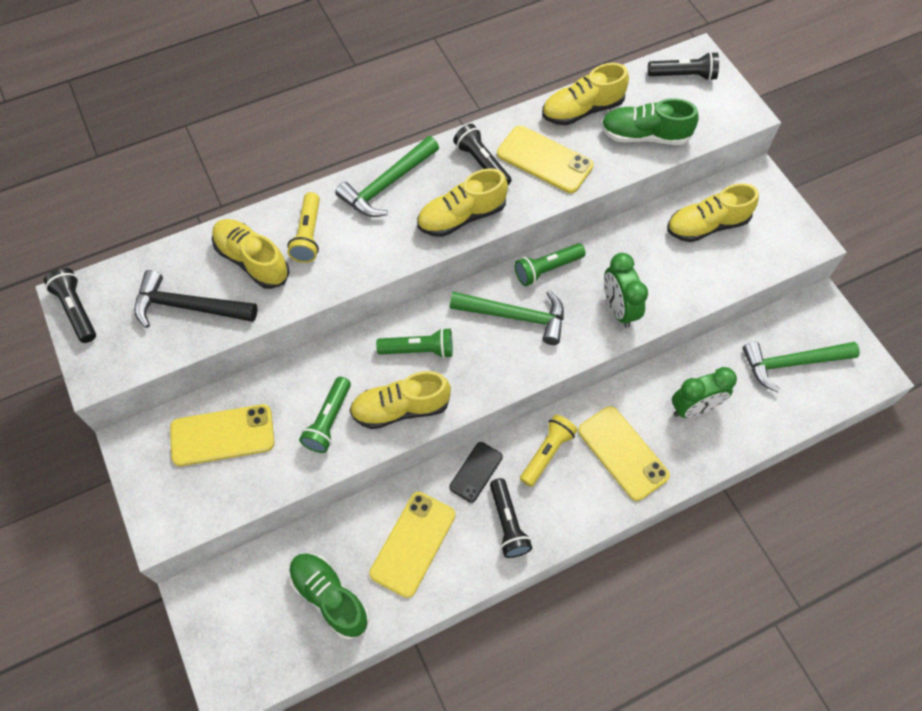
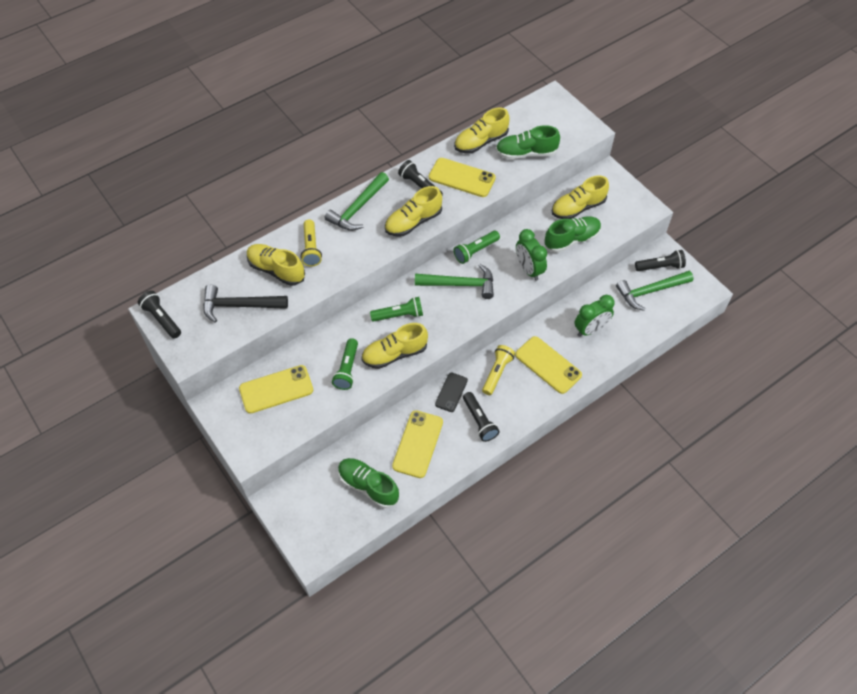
camera: 10 degrees left, 5 degrees down
(683, 75) = (545, 110): black flashlight -> black flashlight (660, 267)
(689, 273) = (571, 240): none -> green shoe

